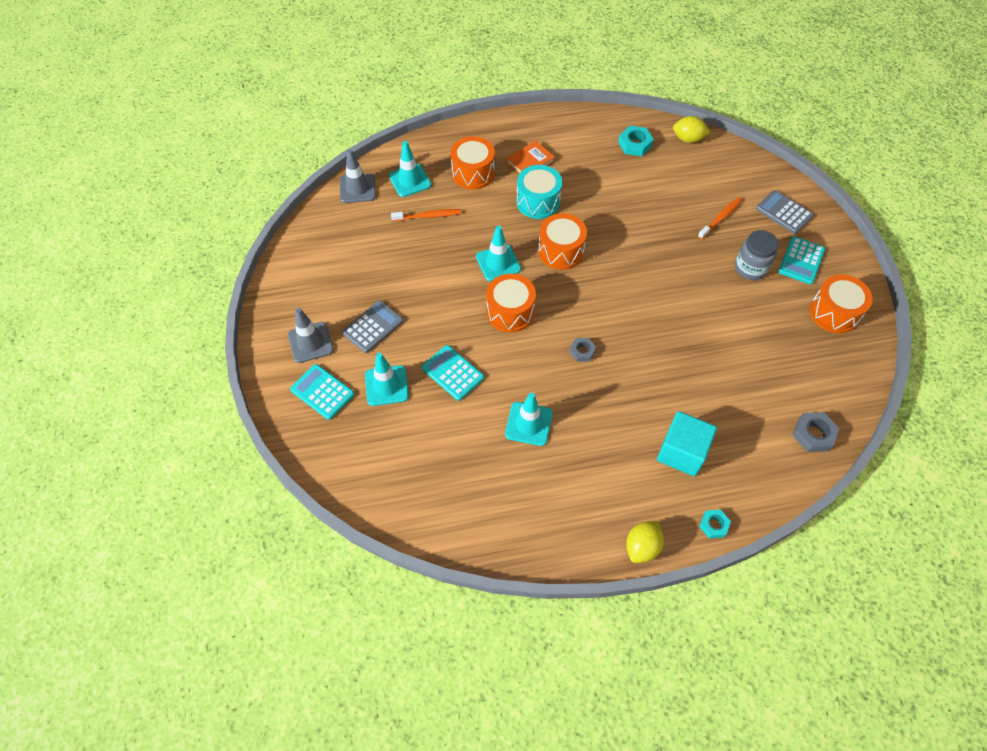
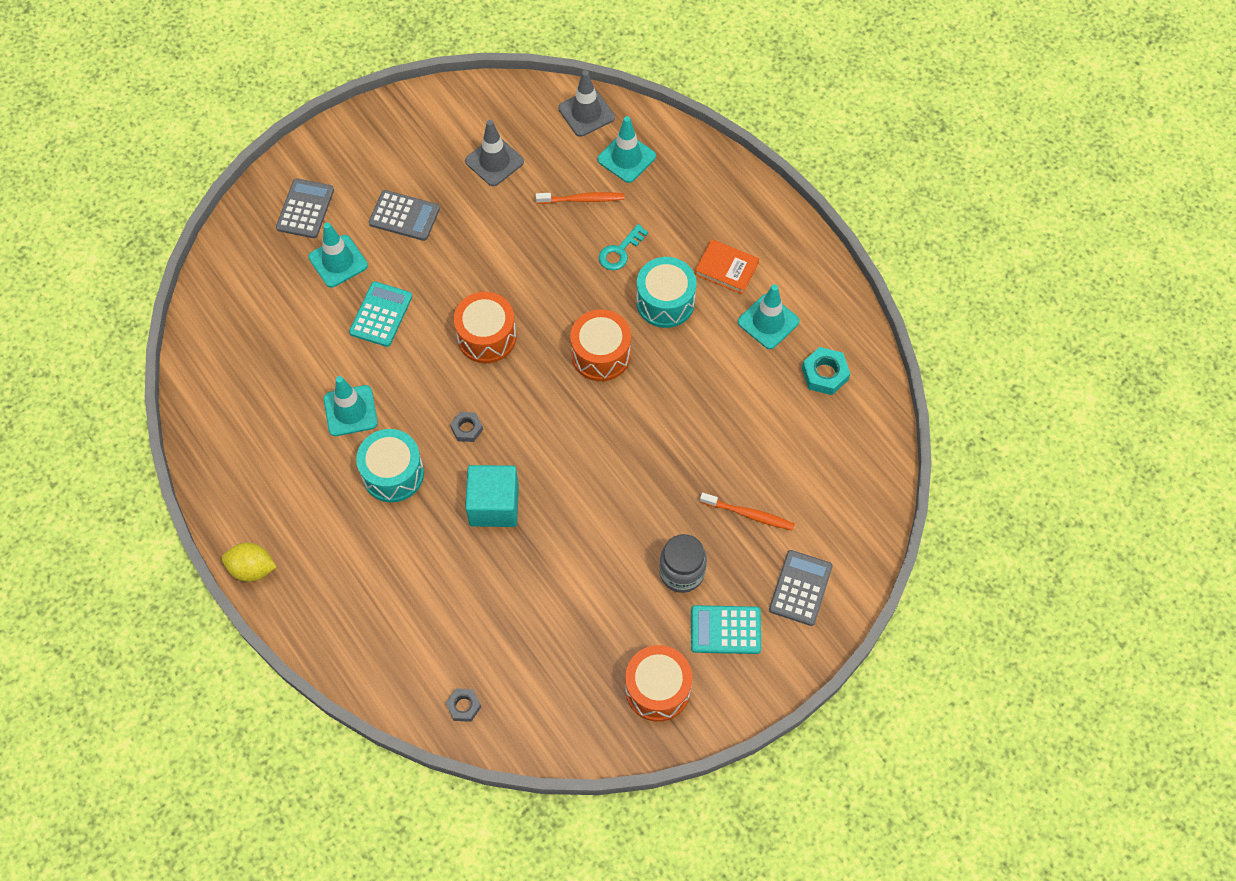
camera: 65 degrees right, 5 degrees up
(310, 342) = (359, 170): grey traffic cone -> grey traffic cone (494, 161)
(322, 392) = (305, 209): turquoise calculator -> grey calculator
(428, 216) = (582, 199): orange toothbrush -> orange toothbrush turned 60 degrees counterclockwise
(473, 173) = (674, 216): orange drum -> none
(483, 211) = (620, 251): none -> turquoise key
(498, 263) = (550, 297): turquoise traffic cone -> turquoise traffic cone (768, 322)
(598, 413) = (393, 474): none -> turquoise drum
(682, 452) = (380, 573): turquoise cube -> turquoise cube (494, 505)
(688, 139) = (872, 433): yellow lemon -> none
(713, 525) = (304, 631): turquoise nut -> none
(813, 434) = (464, 706): grey nut -> grey nut, size x0.66

